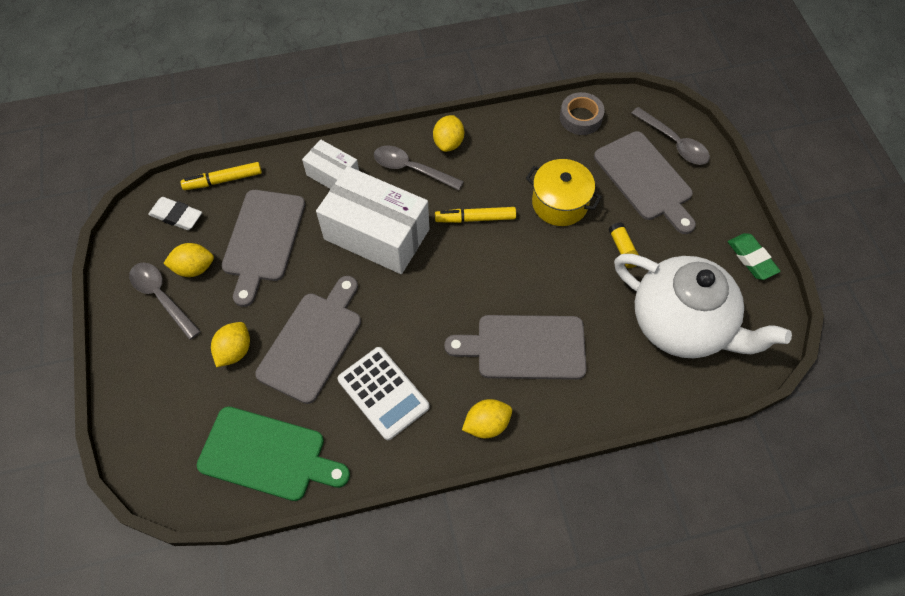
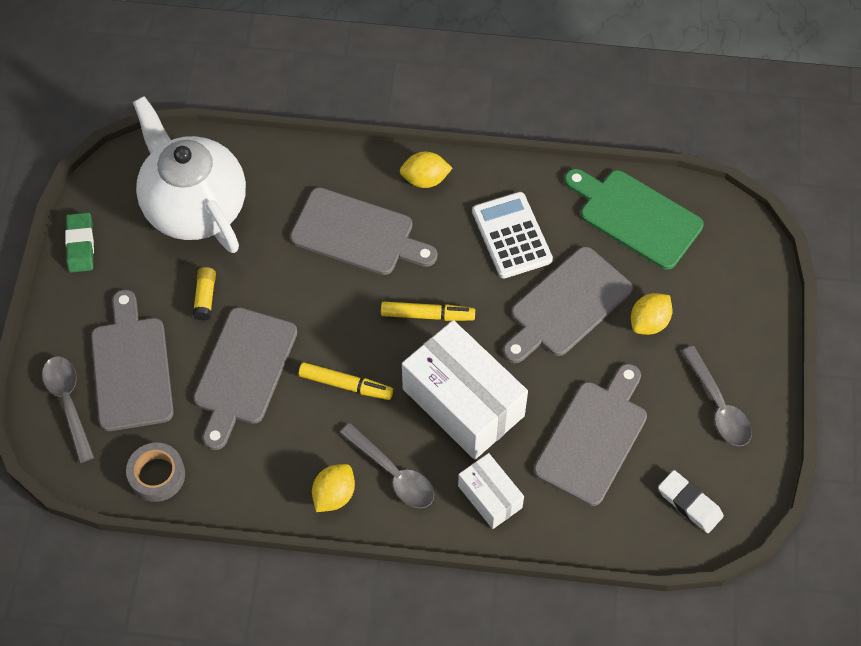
camera: 160 degrees left, 0 degrees up
(194, 268) = (678, 428): yellow lemon -> none
(223, 180) = (625, 535): yellow marker -> yellow marker (427, 315)
(559, 203) = (243, 371): yellow pot -> grey cutting board

